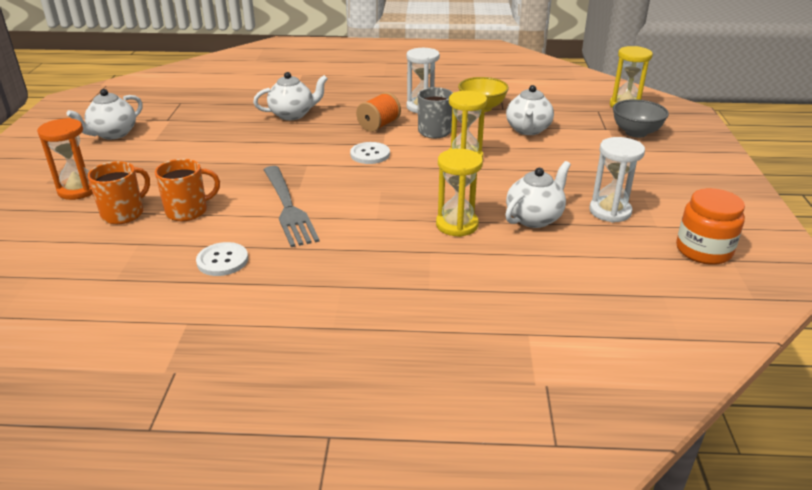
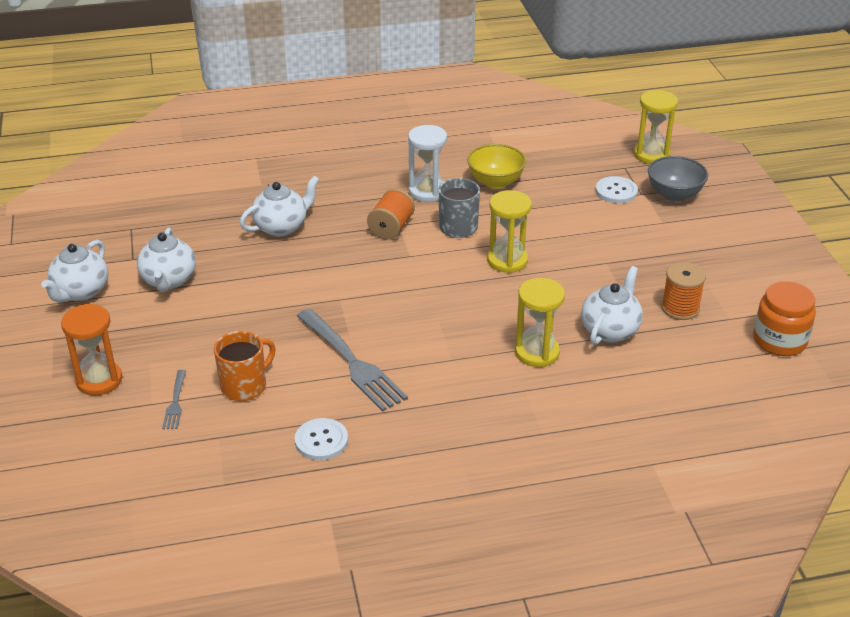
camera: 15 degrees left, 5 degrees up
(124, 213) = (175, 402): orange mug -> grey fork
(370, 154) = (402, 273): white button -> white button (616, 191)
(528, 130) = (559, 209): white teapot -> white teapot (169, 280)
(610, 211) = (680, 308): white hourglass -> orange spool

